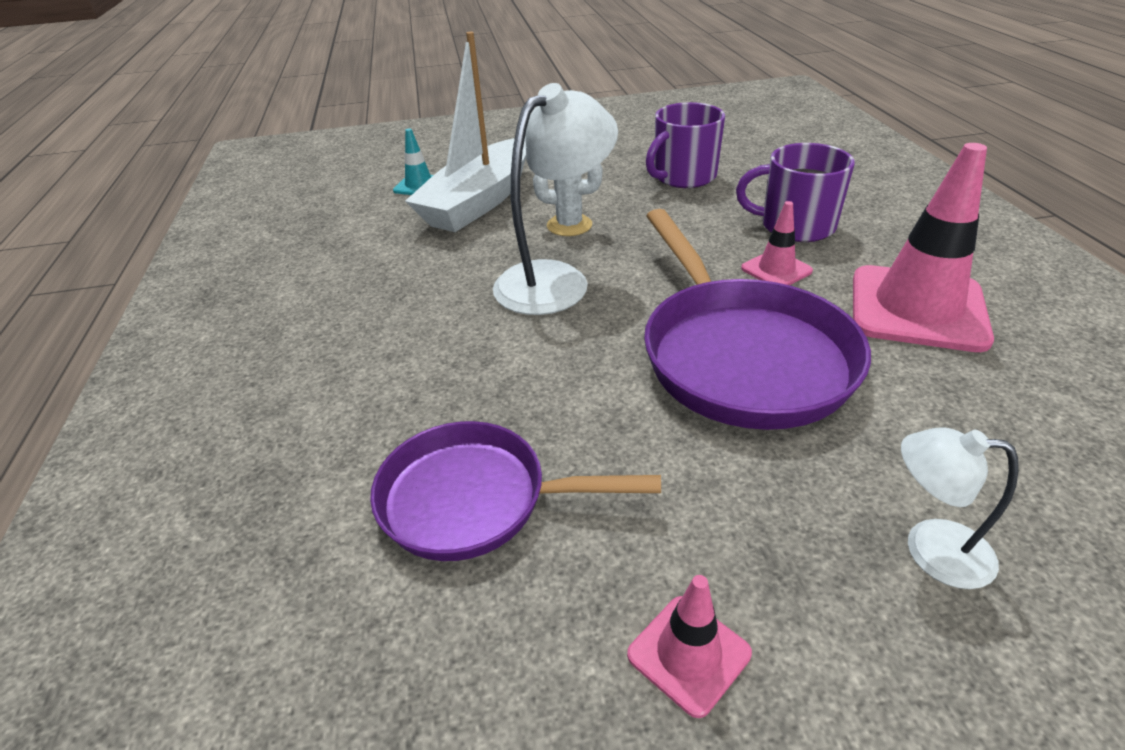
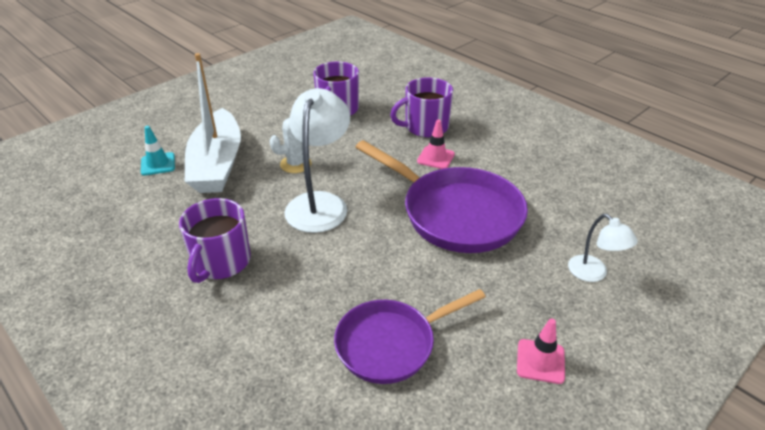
camera: 35 degrees left, 0 degrees up
(377, 308) = (221, 262): none -> purple mug
(917, 308) = (515, 159): pink traffic cone -> none
(930, 549) = (593, 274): white lamp -> white lamp turned 105 degrees counterclockwise

